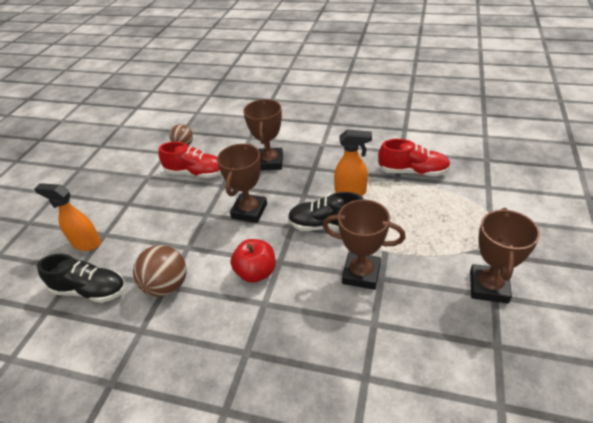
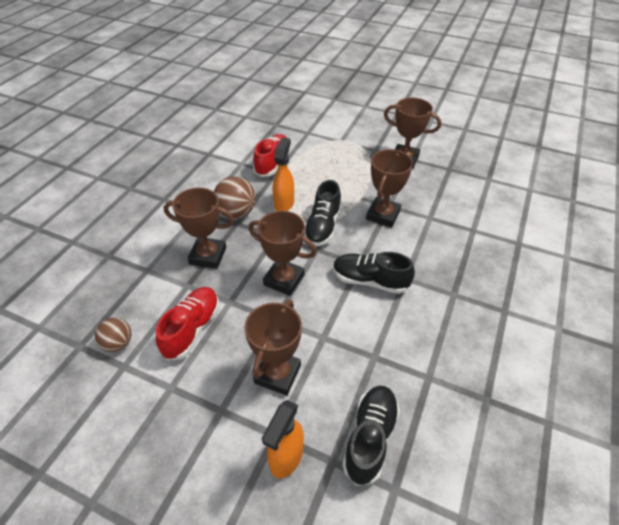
camera: 85 degrees left, 5 degrees up
(153, 226) = (277, 374): none -> brown trophy
(167, 286) = (375, 355): brown ball -> brown ball (236, 213)
(256, 272) = (370, 281): red apple -> black shoe

